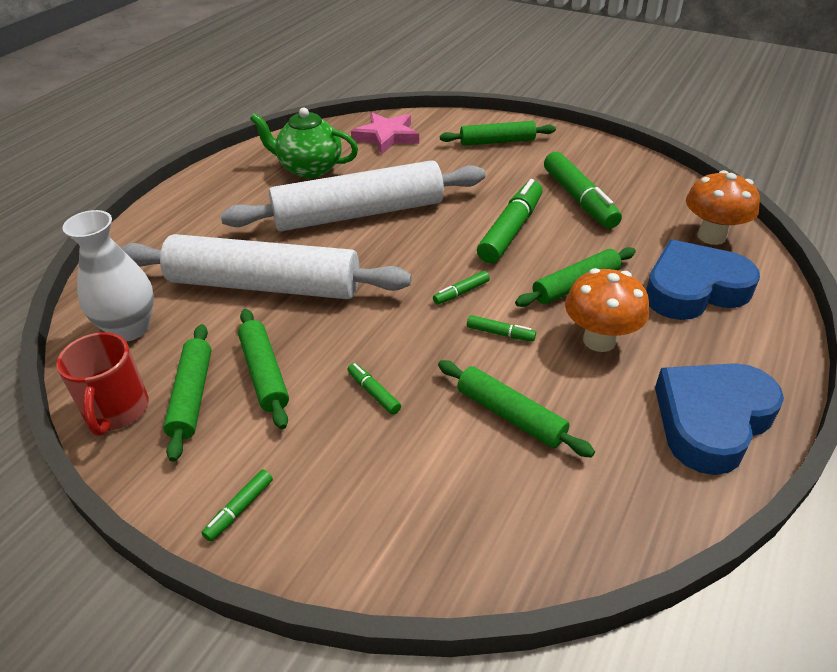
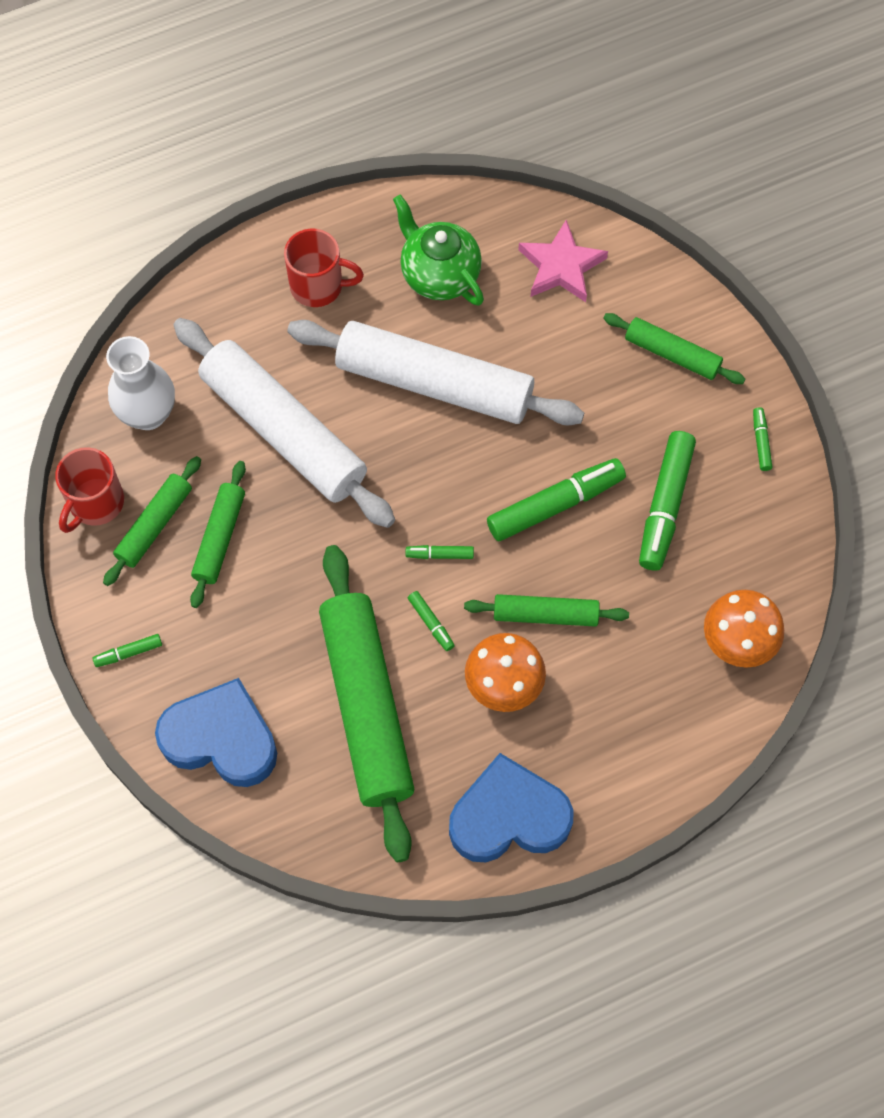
camera: 35 degrees right, 25 degrees up
(224, 205) = (318, 286): none -> red mug
(374, 393) = (285, 614): green marker -> green marker (761, 442)
(510, 415) = (367, 706): green rolling pin -> green rolling pin, size x1.98
(693, 289) = (644, 691): blue heart -> blue heart (221, 738)

